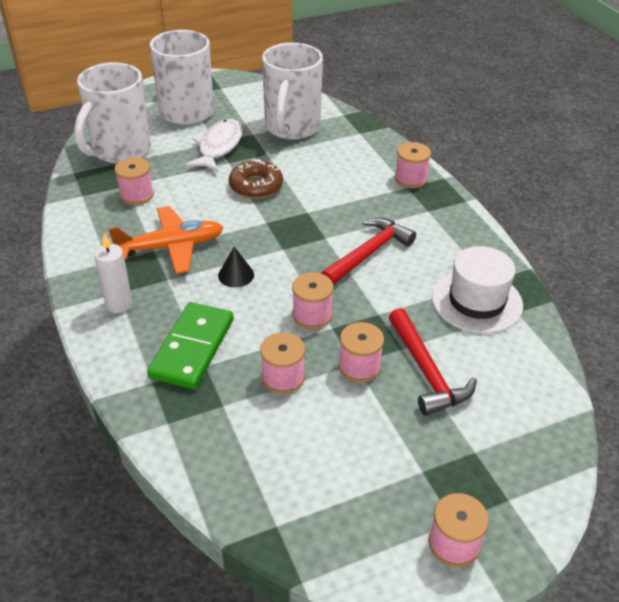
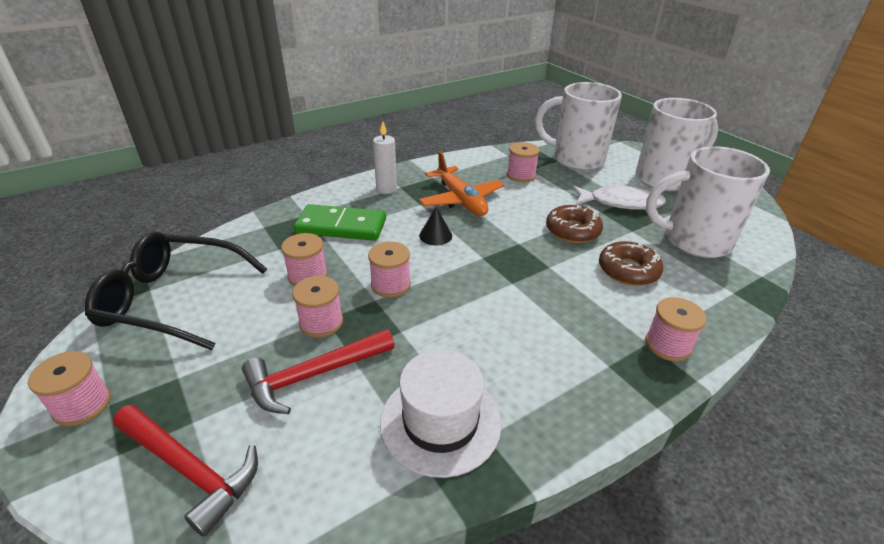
camera: 80 degrees right, 5 degrees down
(301, 497) = (172, 299): none -> black glasses
(323, 172) = (628, 270): none -> brown donut
(368, 253) = (498, 316): red hammer -> red hammer (189, 469)

